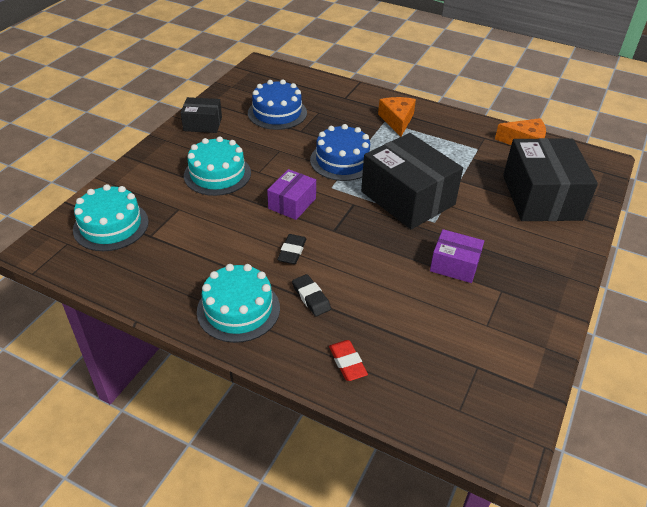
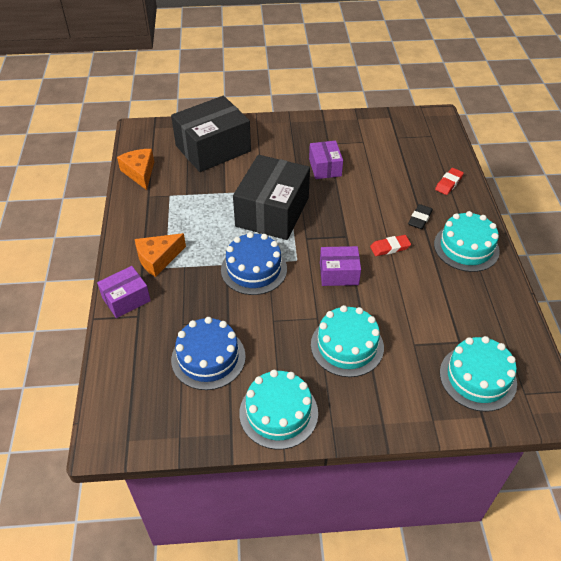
camera: 120 degrees left, 5 degrees up
(202, 124) = (278, 413): black box -> turquoise cake
(292, 251) = (390, 247): black eraser -> red eraser
(366, 97) = (126, 299): none -> purple box

